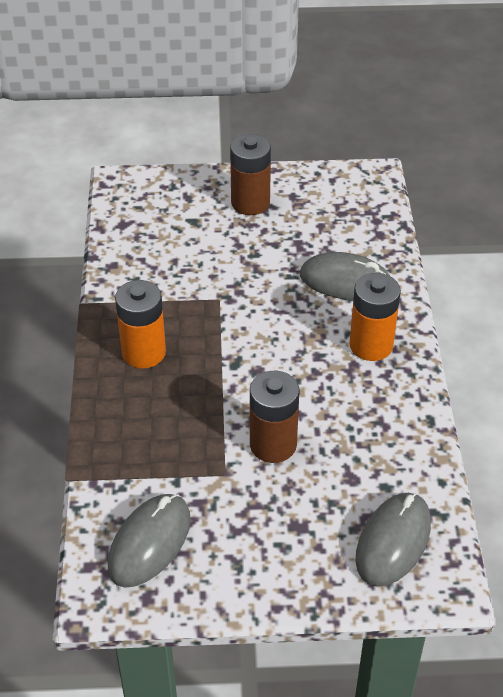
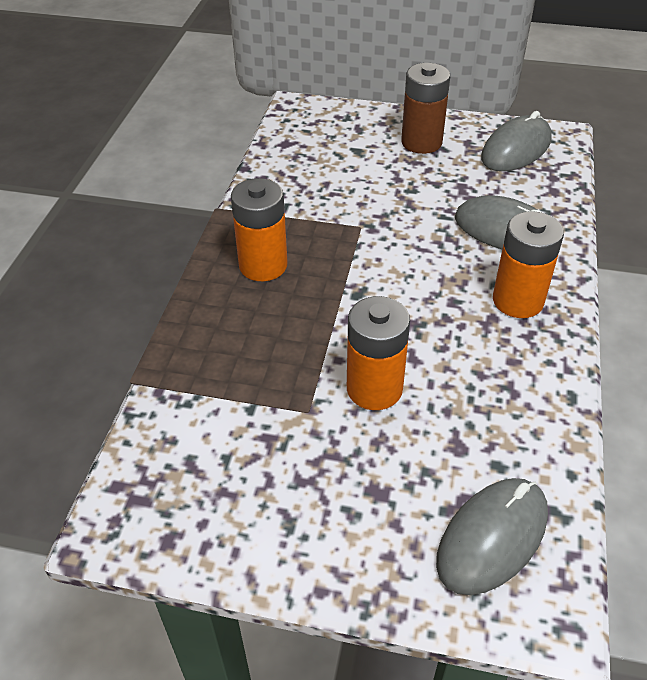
camera: 15 degrees right, 0 degrees up
(150, 543) = (195, 473): grey mouse -> grey mouse (516, 149)
(273, 444) = (374, 389): brown battery -> orange battery

